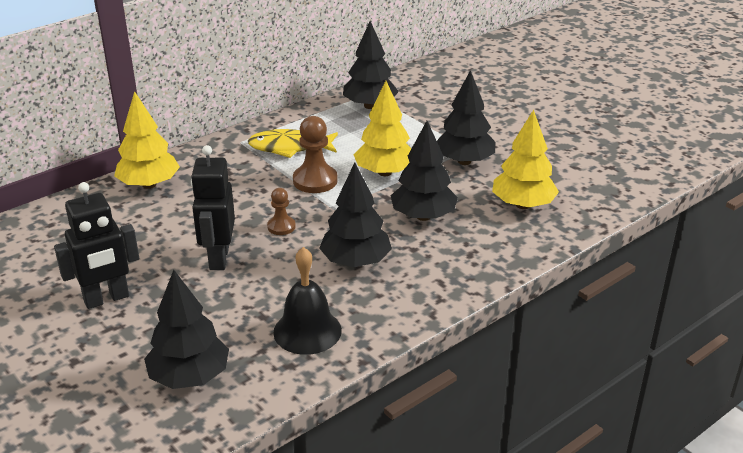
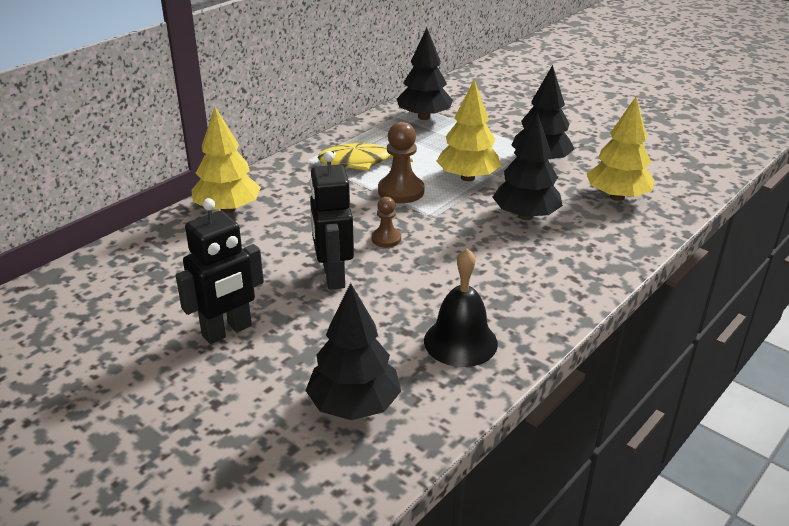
camera: 10 degrees left, 0 degrees up
(356, 262) = (478, 266): black tree -> none

